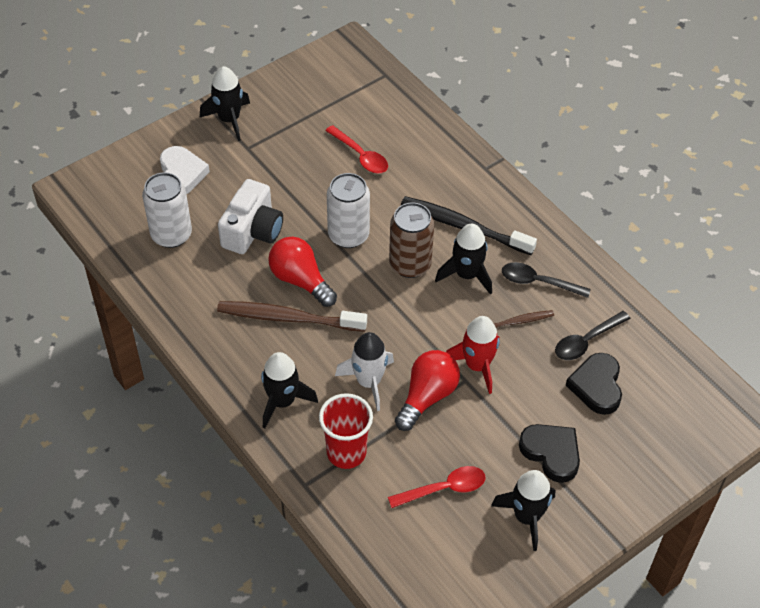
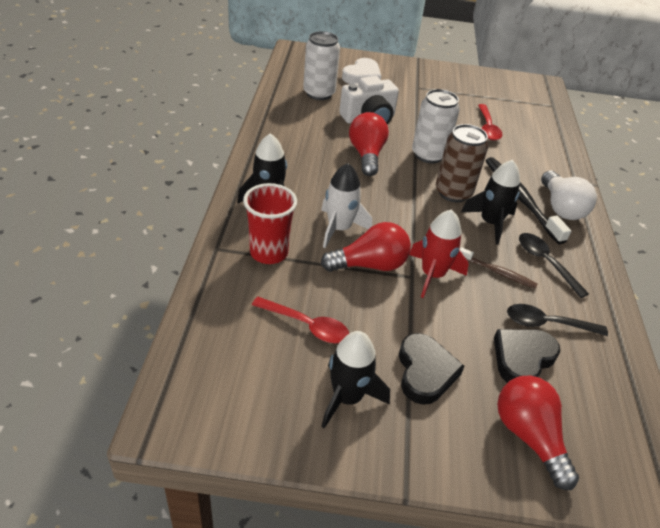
camera: 40 degrees right, 10 degrees down
(229, 119) = (423, 72): black rocket -> none
(288, 318) = (332, 165): brown toothbrush -> none
(500, 210) = (561, 207): none -> white light bulb
(649, 443) = (529, 436): none -> red light bulb

